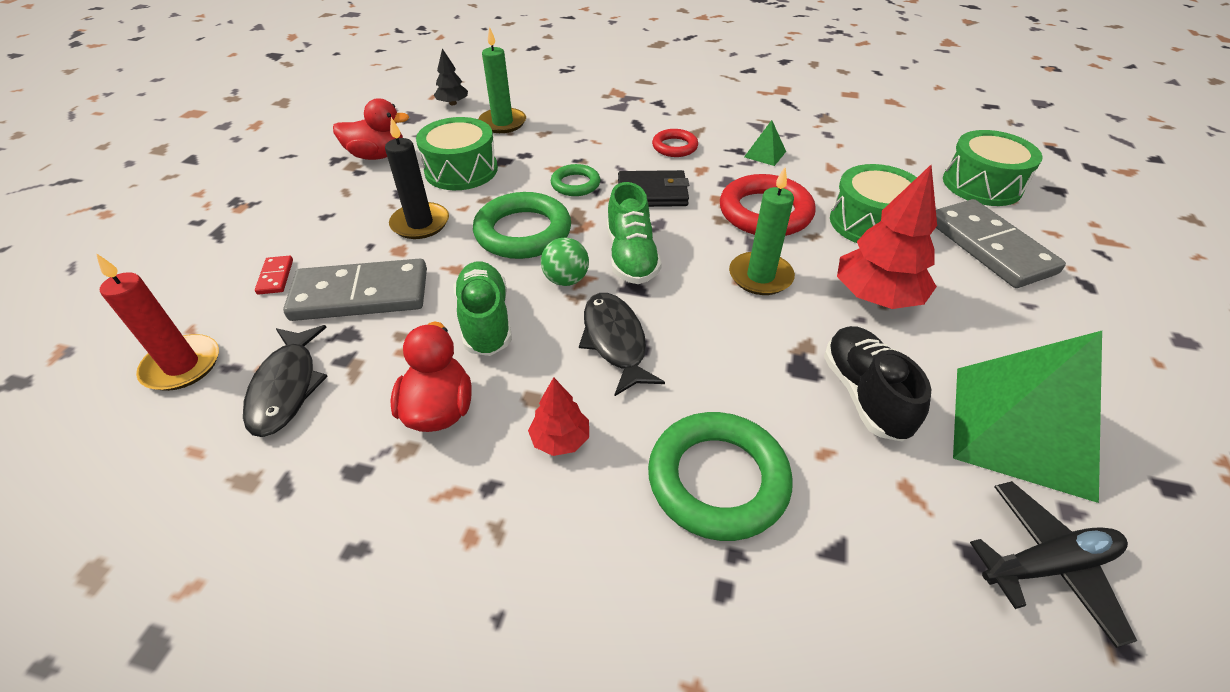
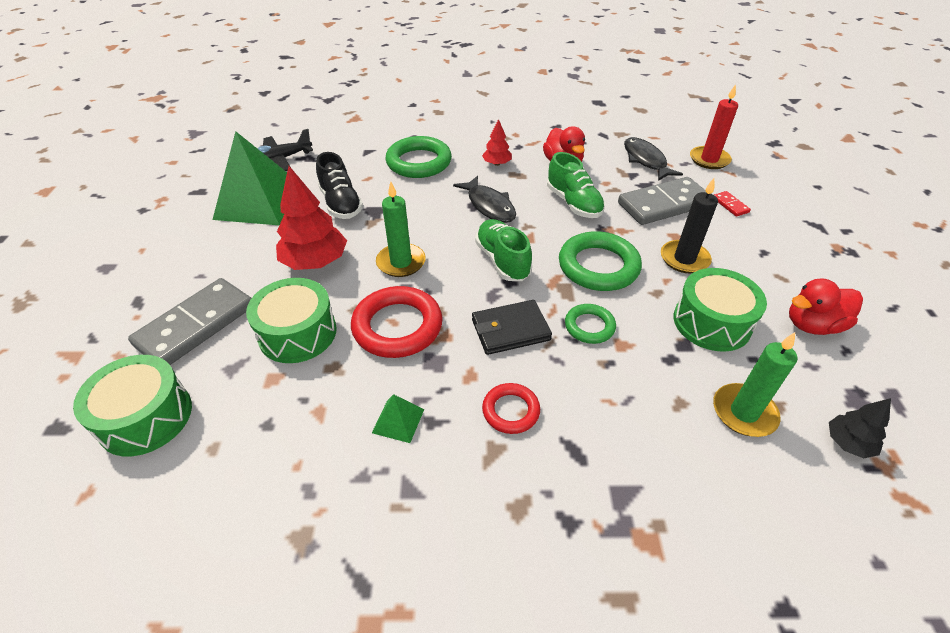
camera: 165 degrees right, 0 degrees up
(566, 280) = (540, 236): green ball -> none
(990, 247) = (196, 325): grey domino -> grey domino turned 75 degrees clockwise

